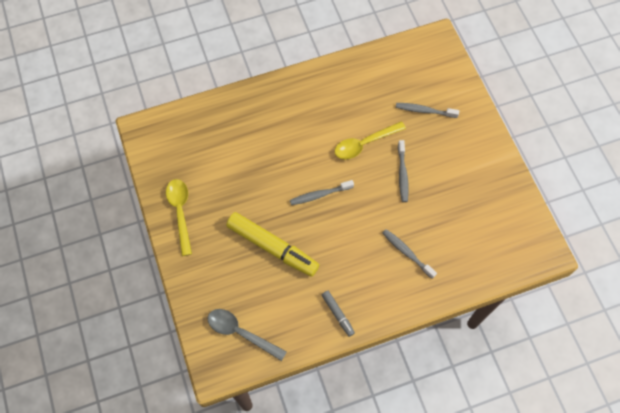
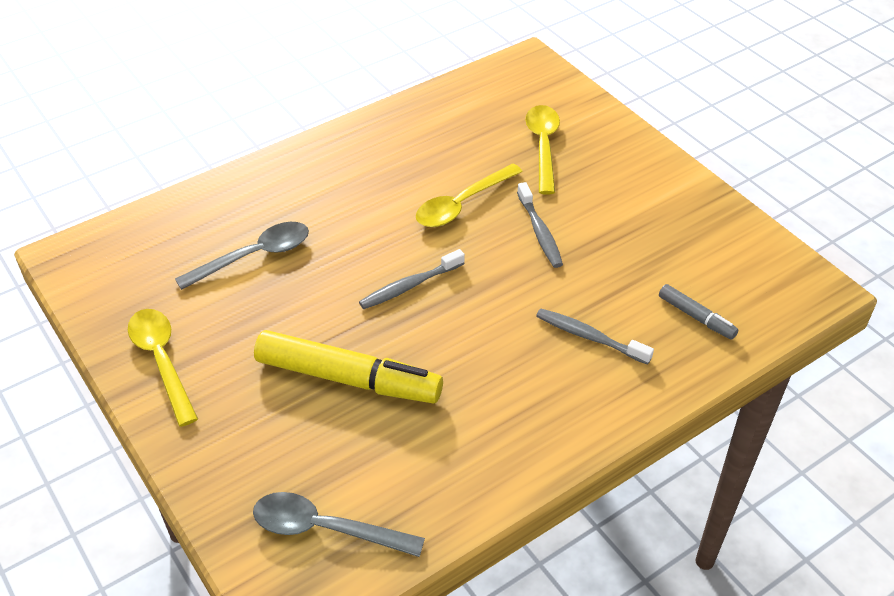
camera: 15 degrees left, 20 degrees down
(241, 154) = (254, 256): none -> grey spoon
(337, 314) = (501, 456): grey marker -> grey marker (696, 317)
(424, 111) = (543, 146): grey toothbrush -> yellow spoon

